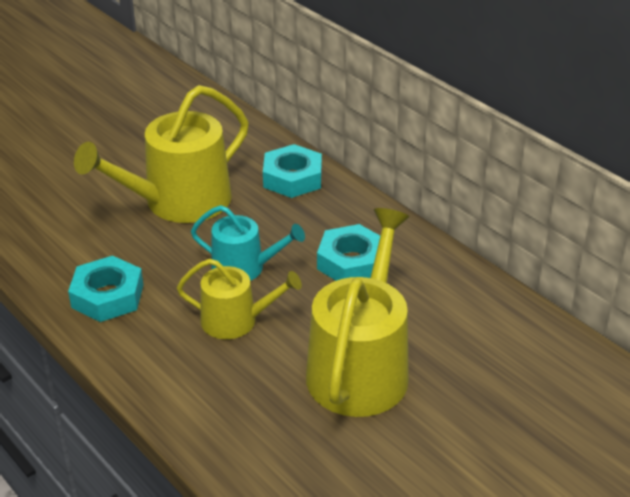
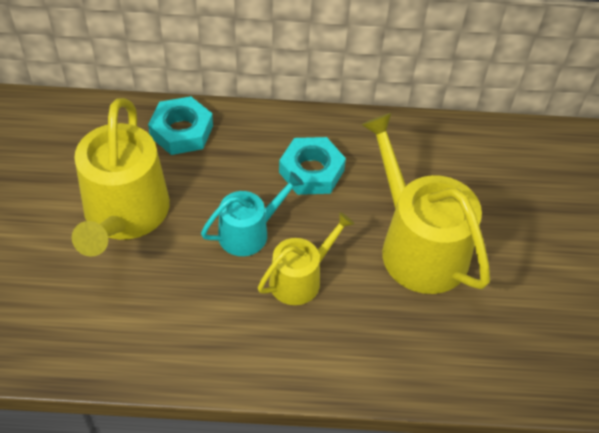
camera: 50 degrees left, 15 degrees up
(107, 296) = (184, 337): turquoise nut -> none

